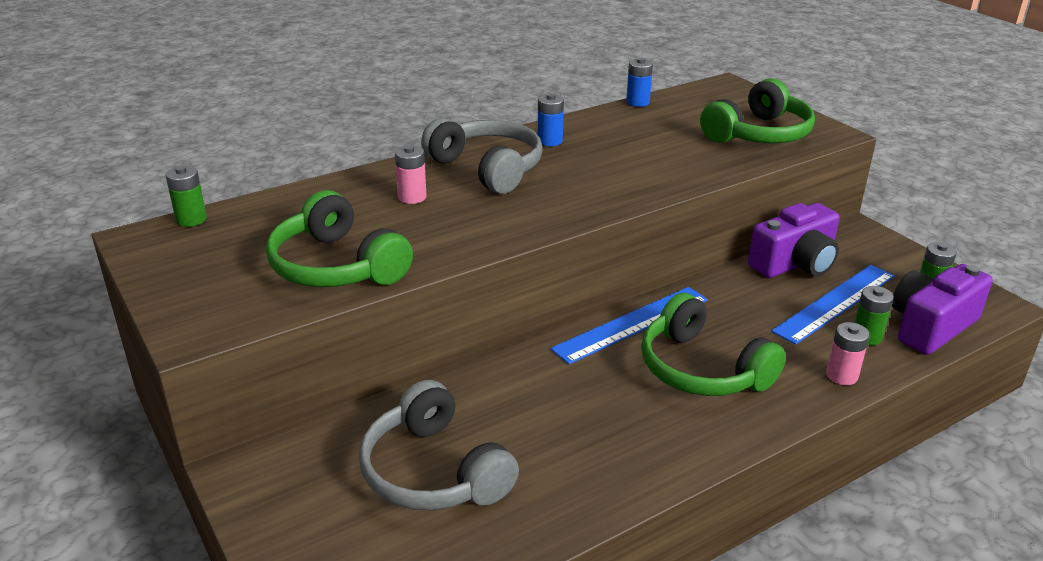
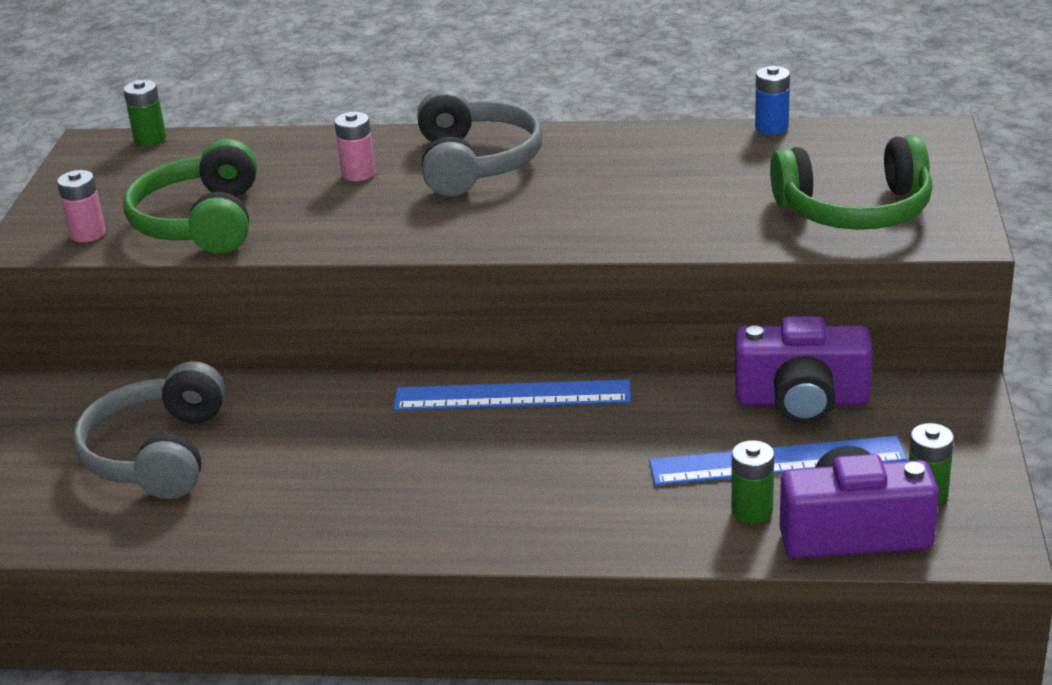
camera: 40 degrees right, 0 degrees up
(549, 141) = (589, 149): blue battery -> none
(702, 369) = (515, 468): green headphones -> none
(842, 375) = (654, 536): pink battery -> pink battery (88, 234)

